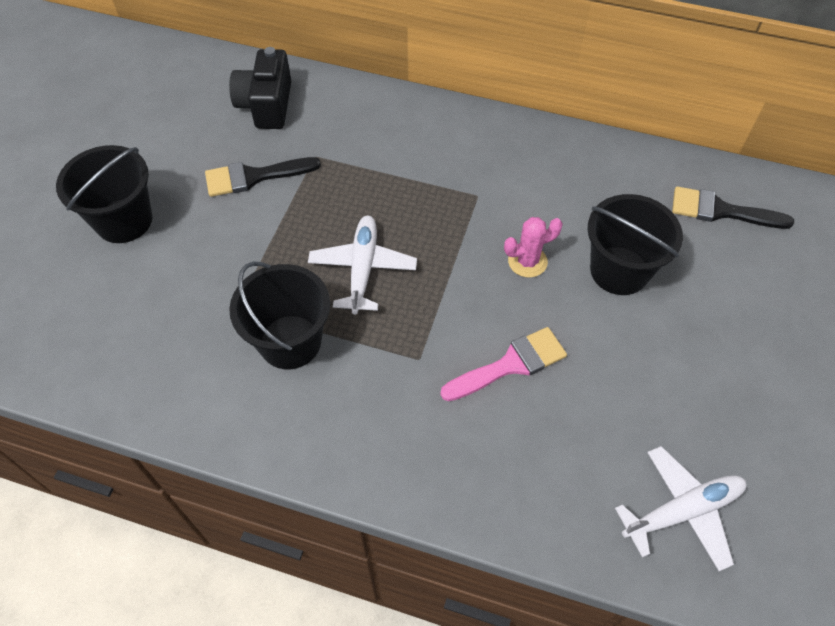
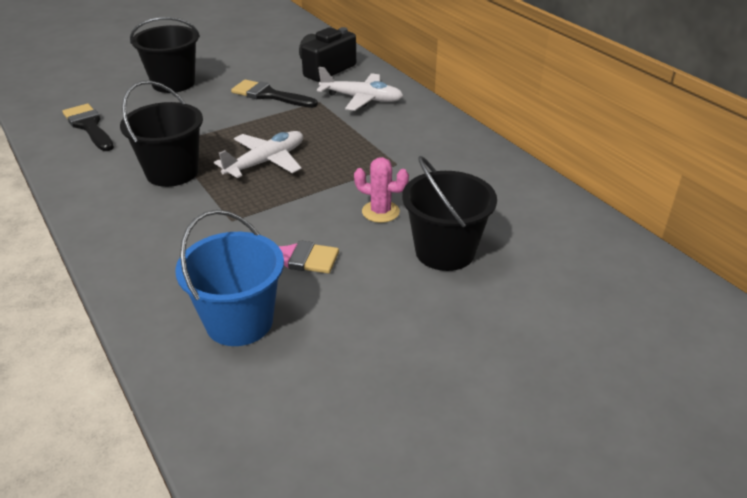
camera: 40 degrees right, 20 degrees down
(557, 456) = (239, 322): none -> blue bucket
(682, 511) = (279, 415): white plane -> white plane (361, 99)
(721, 211) = (591, 262): black brush -> black brush (89, 126)

